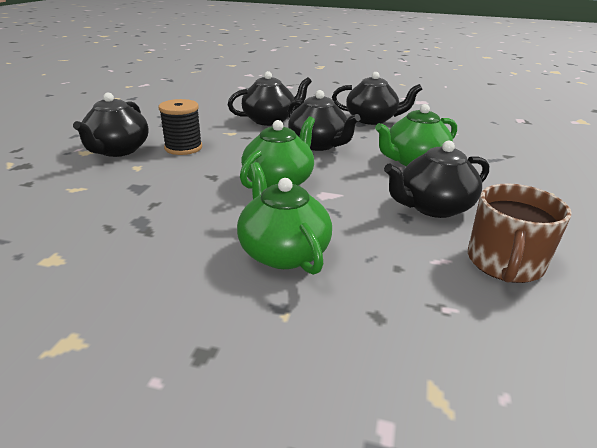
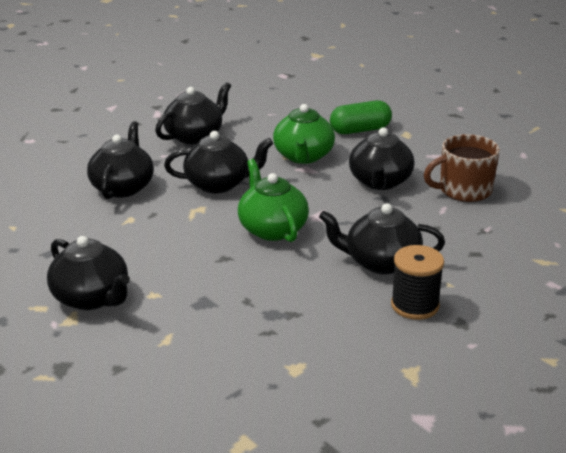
camera: 55 degrees left, 0 degrees up
(183, 148) = (135, 257): black spool -> black spool (415, 305)
(283, 252) = (380, 262): green teapot -> black teapot
(504, 263) = (464, 190): brown mug -> brown mug turned 105 degrees clockwise
(505, 171) = (360, 130): none -> green capsule

